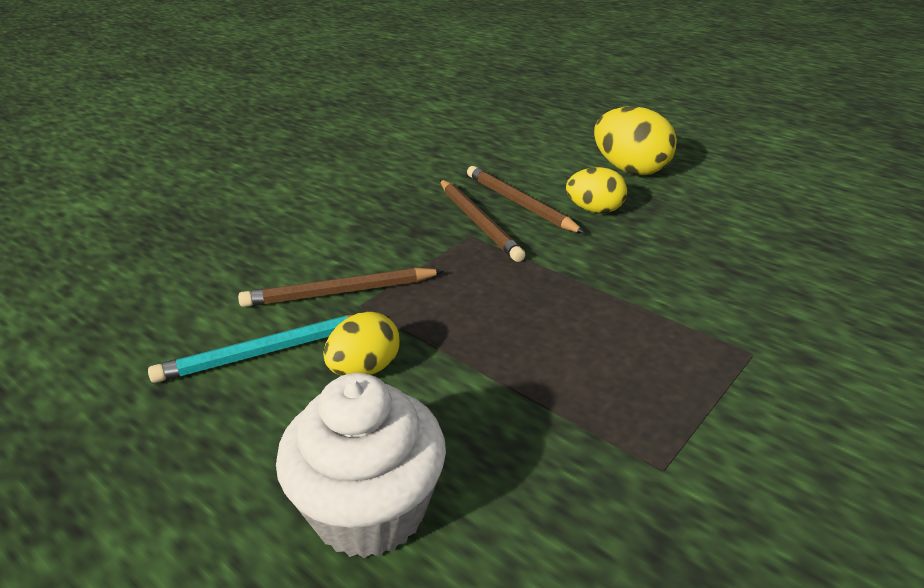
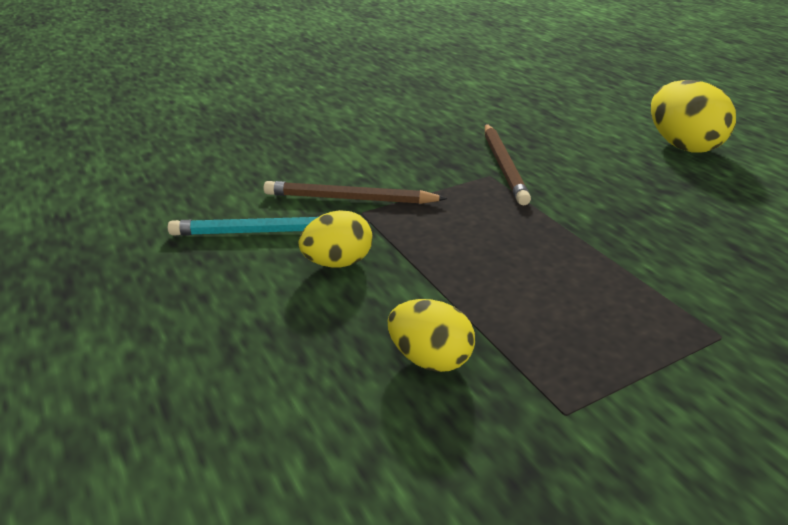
camera: 20 degrees right, 0 degrees up
(369, 510) = (282, 372): white cupcake -> none
(519, 203) = (551, 157): brown pencil -> none
(594, 210) = (624, 175): yellow egg -> yellow egg (430, 359)

